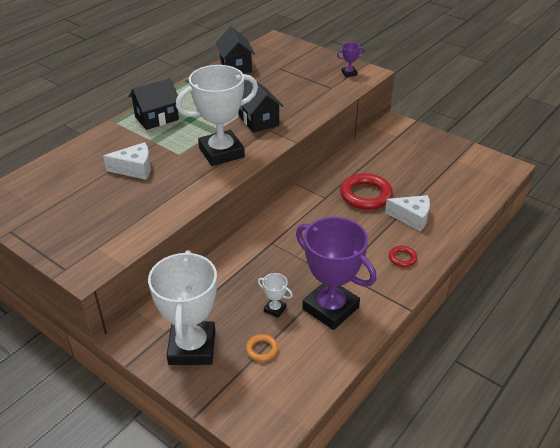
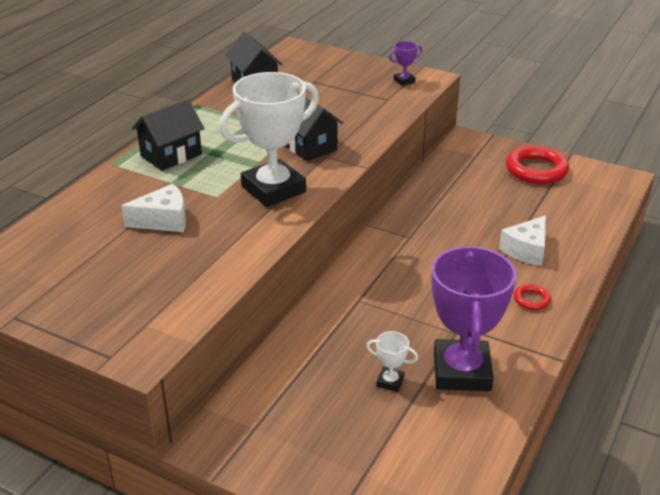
camera: 10 degrees left, 5 degrees down
(192, 347) = (296, 444): white trophy -> none
(262, 349) = (390, 434): orange ring -> none
(330, 308) = (461, 371): purple trophy -> purple trophy turned 60 degrees clockwise
(365, 195) = (460, 229): red ring -> red ring (536, 170)
(411, 218) = (526, 250): white cheese -> white cheese turned 120 degrees clockwise

